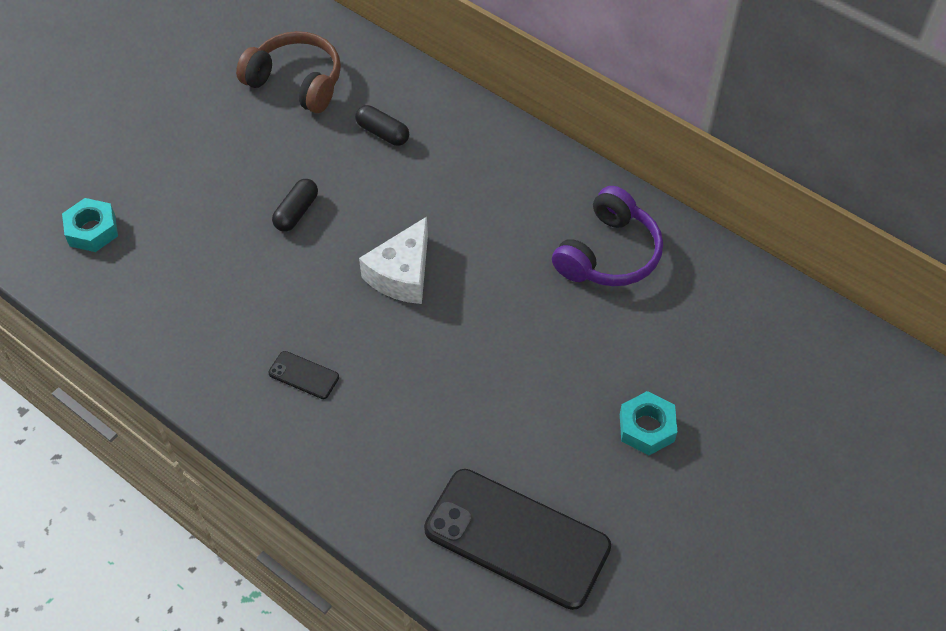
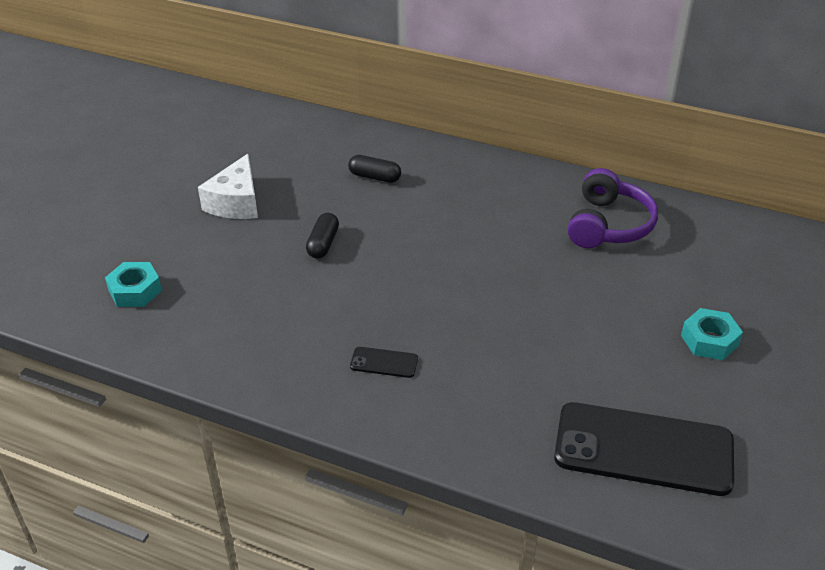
camera: 15 degrees left, 15 degrees down
(296, 82) = (283, 155): brown headphones -> none
(402, 274) = (438, 271): white cheese -> white cheese (236, 202)

